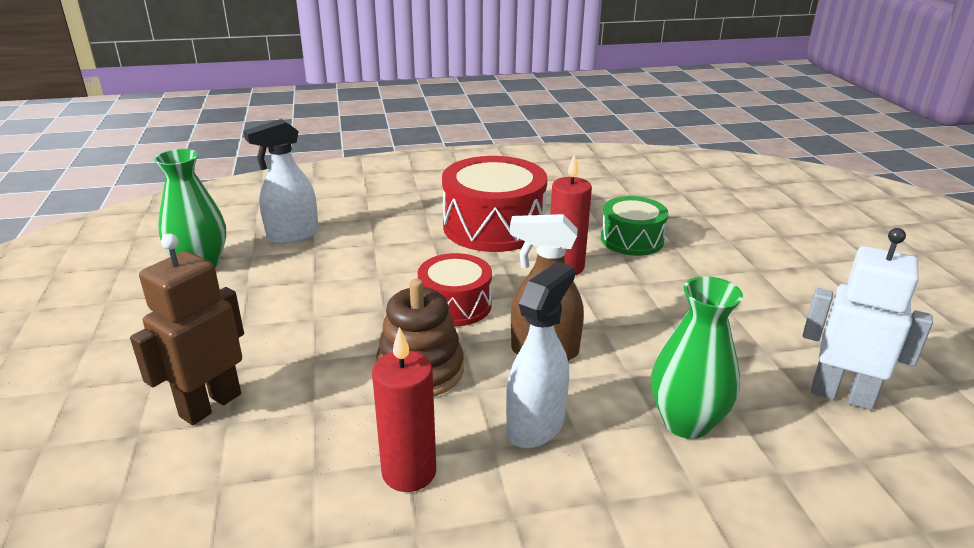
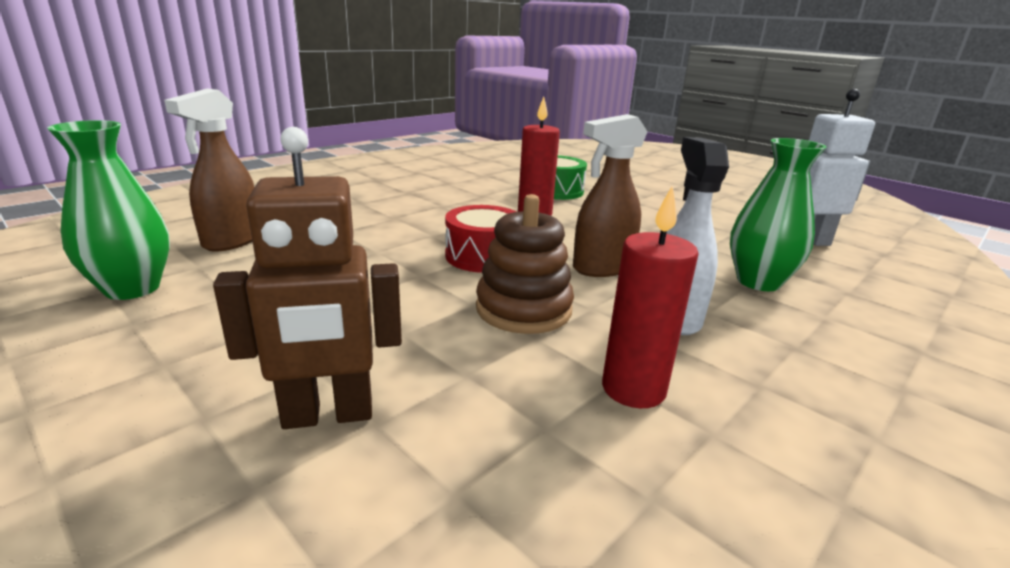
camera: 35 degrees left, 5 degrees down
(210, 405) = (328, 415): brown robot -> brown robot turned 105 degrees counterclockwise
(292, 235) = (232, 241): white spray bottle -> brown spray bottle
(493, 226) = (438, 200): red drum -> none

